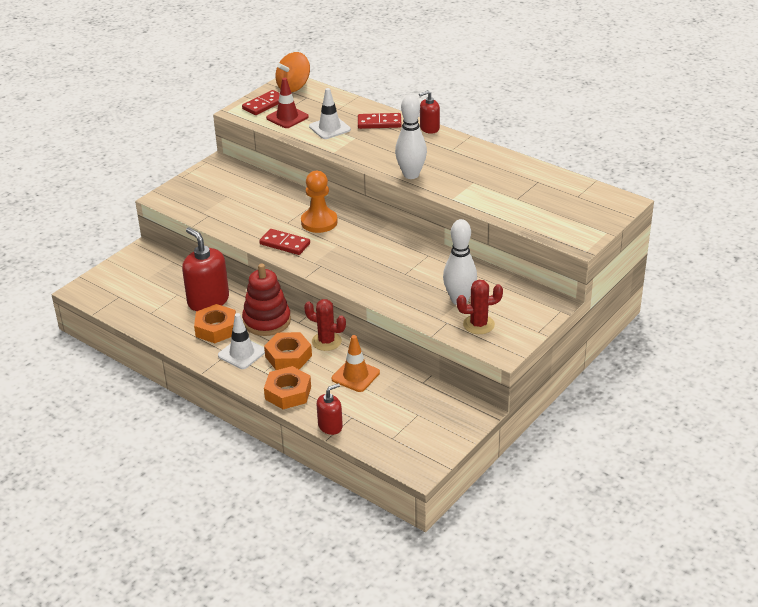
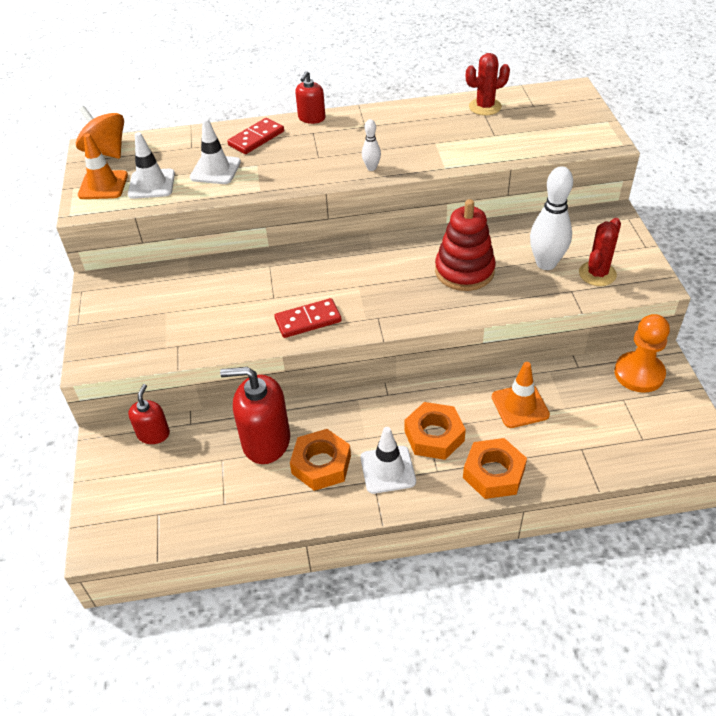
camera: 45 degrees left, 10 degrees up
(264, 105) = (103, 185): red domino -> orange traffic cone
(267, 321) = (357, 417): red stacking toy -> red stacking toy (464, 271)
(287, 117) = (151, 184): red traffic cone -> white traffic cone
(293, 87) = (106, 151): orange spinning top -> orange spinning top turned 135 degrees clockwise
(319, 222) = (304, 276): orange pawn -> orange pawn (639, 373)
(326, 341) = (443, 393): red cactus -> red cactus (485, 107)
(330, 426) = (581, 474): red soap dispenser -> red soap dispenser (153, 434)
(411, 175) = (371, 168): white bowling pin -> white bowling pin, size x0.49

